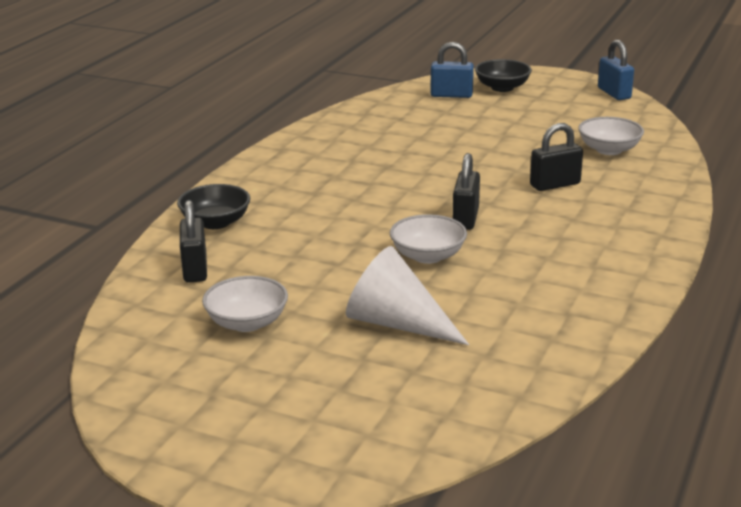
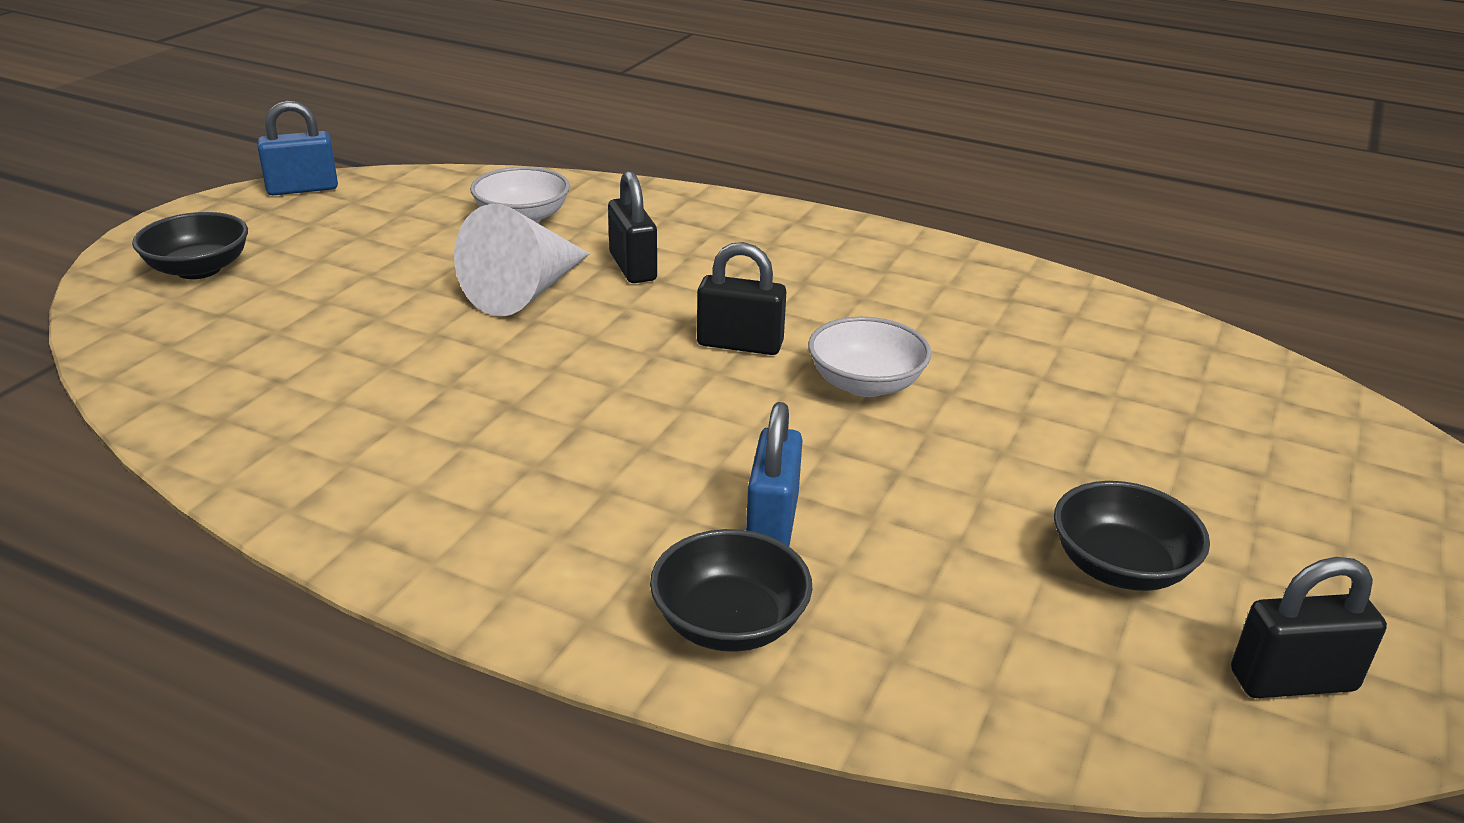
camera: 90 degrees left, 5 degrees up
(195, 269) = (940, 643): black padlock -> black padlock (1292, 681)
(247, 322) = (1120, 567): white bowl -> black bowl
(397, 323) = (1075, 420): white cone -> white cone (526, 291)
(451, 95) = (195, 318): blue padlock -> blue padlock (772, 523)

